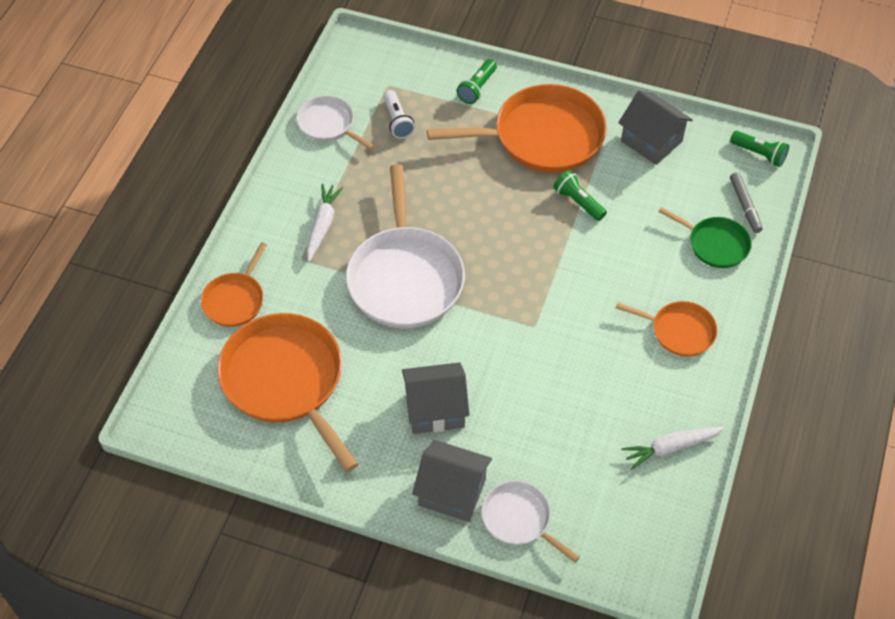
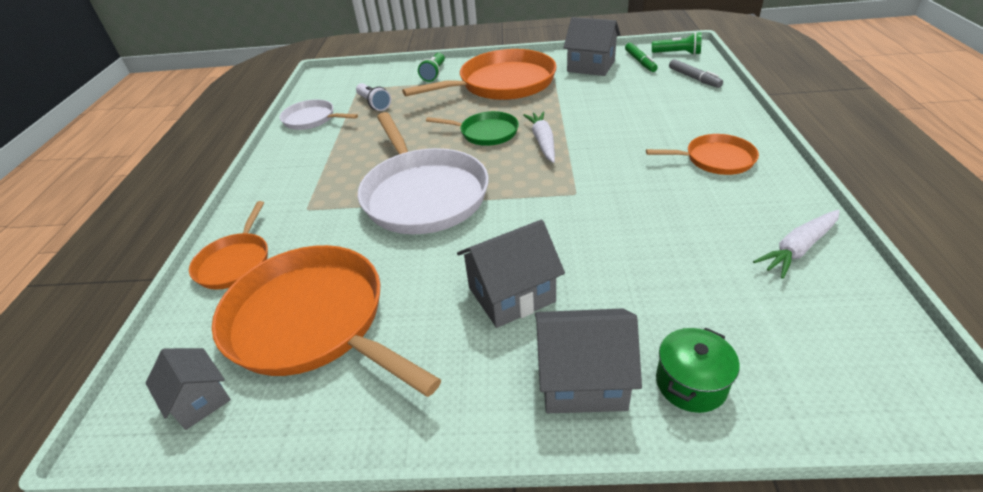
camera: 15 degrees left, 15 degrees down
(202, 417) = (199, 399): none -> grey house
(323, 225) = (323, 180): white carrot -> white carrot (542, 142)
(519, 519) = (691, 383): white pan -> green pot
(578, 202) = (557, 108): green flashlight -> none
(709, 153) = (640, 61): none -> green marker
(715, 244) = (692, 102): green pan -> green pan (486, 133)

